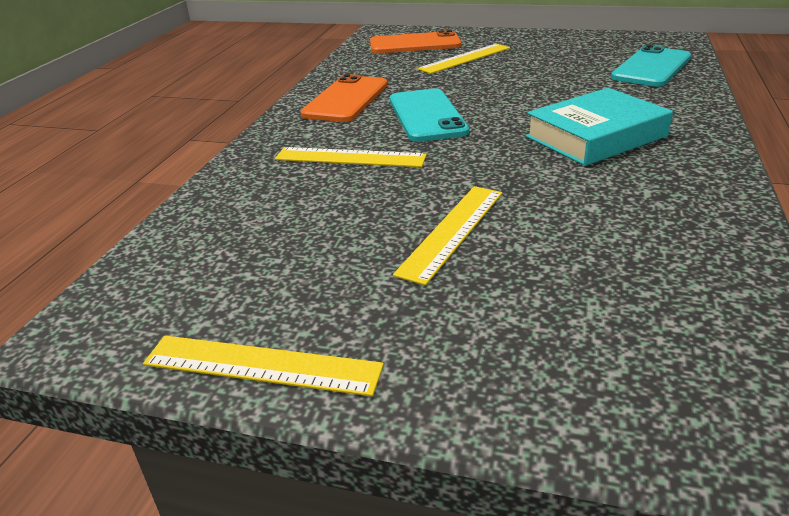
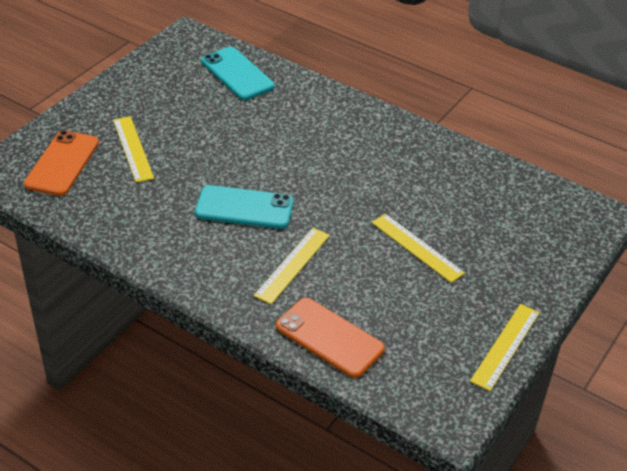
camera: 75 degrees left, 10 degrees up
(346, 99) = (175, 241): orange phone -> orange phone (329, 338)
(595, 136) = (333, 148): turquoise book -> none

